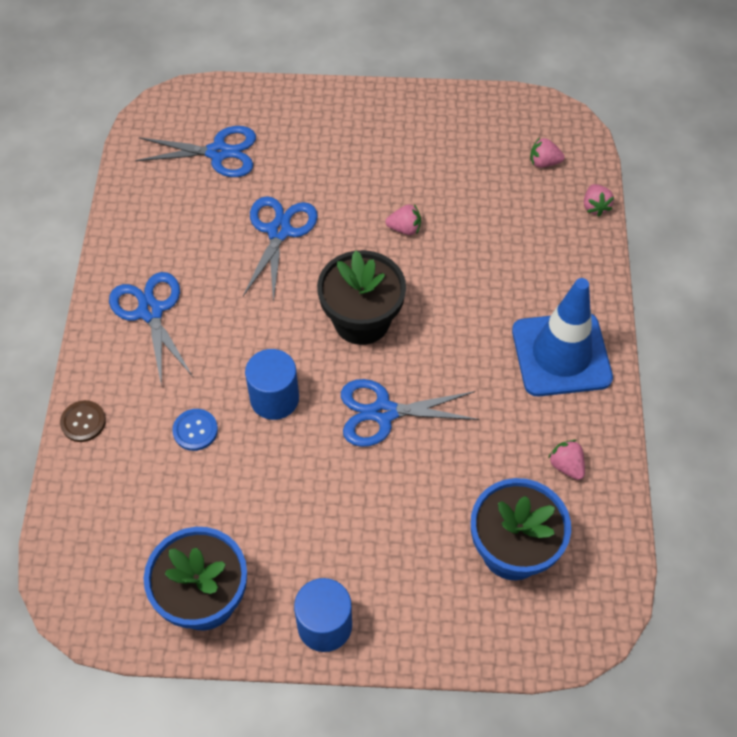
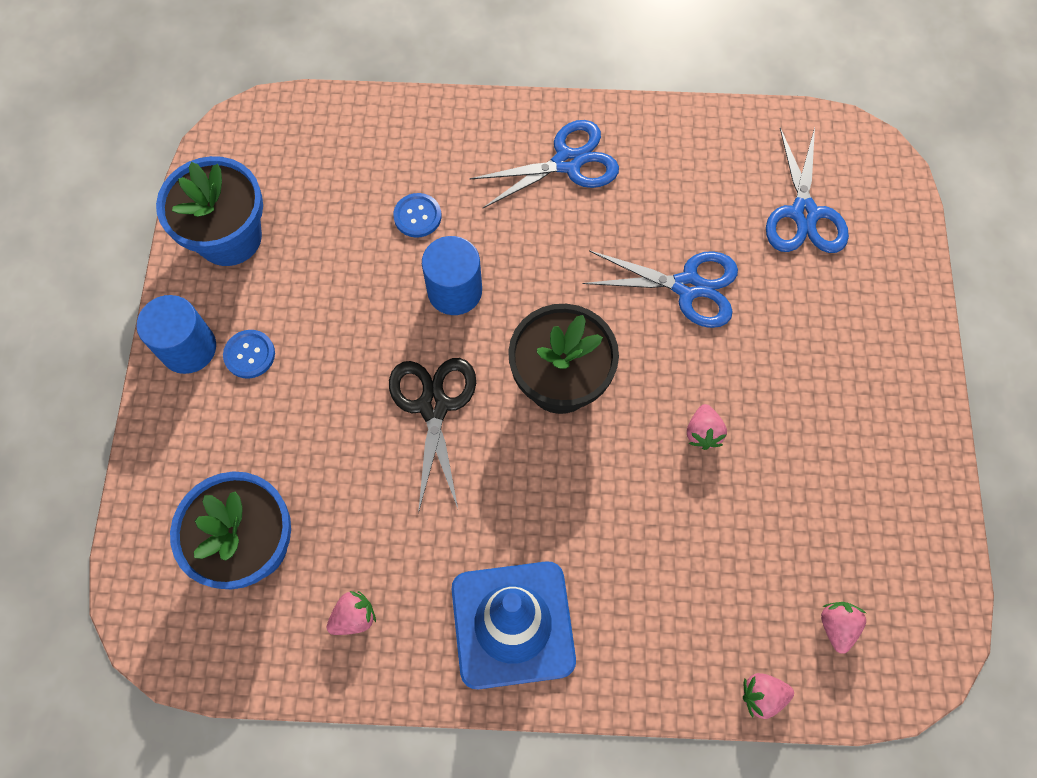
camera: 90 degrees right, 10 degrees up
(83, 422) = (431, 115): brown button -> none
(333, 568) = (249, 355): none -> blue button
(383, 412) = (434, 406): blue scissors -> black scissors

